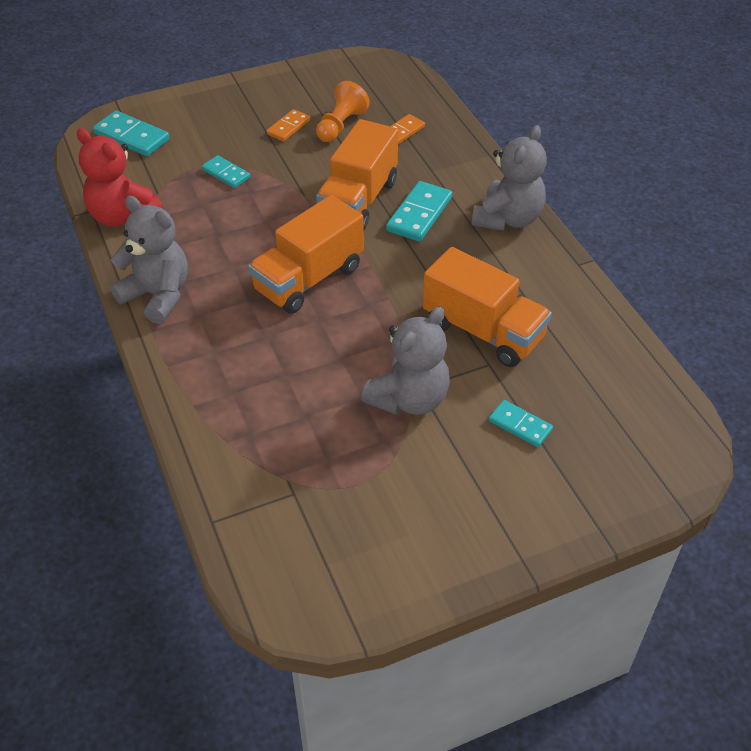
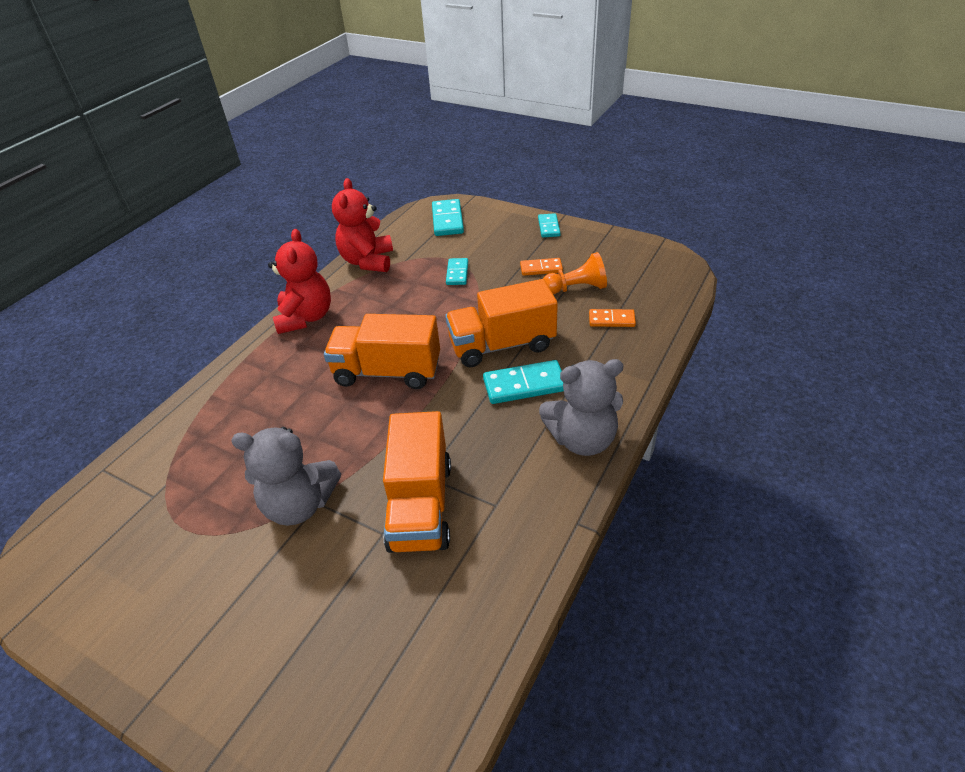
camera: 55 degrees right, 5 degrees down
(157, 295) = (306, 318): grey teddy bear -> red teddy bear
(520, 425) = (321, 601): turquoise domino -> turquoise domino (549, 227)

